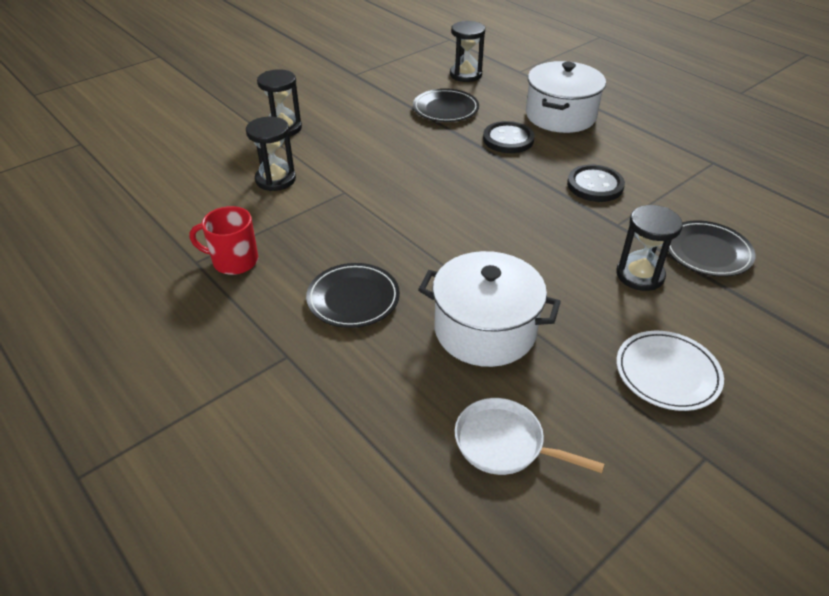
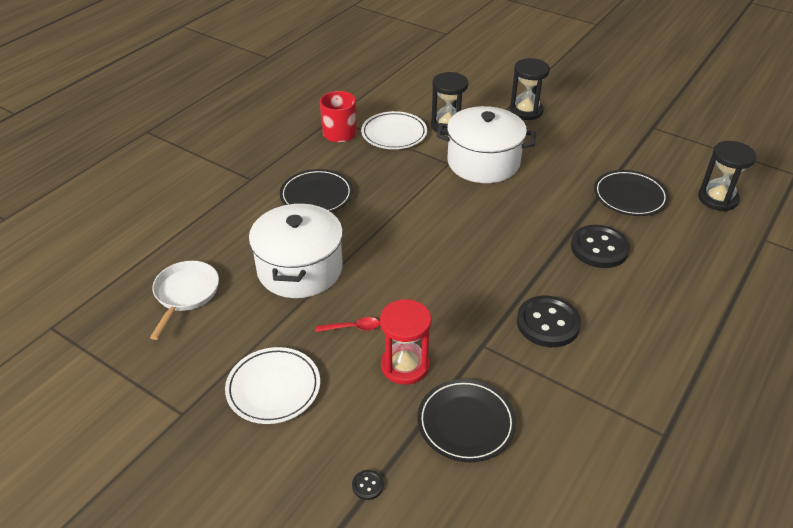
camera: 75 degrees right, 0 degrees up
(265, 219) = (394, 133): none -> white plate
(560, 116) = (681, 284): white pot -> white pot (483, 162)
(585, 302) = (352, 328): none -> red spoon
(640, 275) = (405, 365): black hourglass -> red hourglass
(782, 322) = (367, 485): none -> black button

